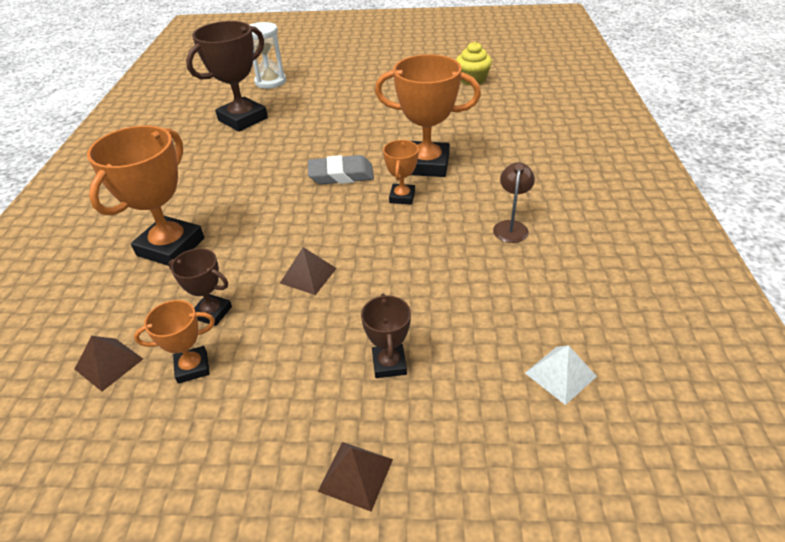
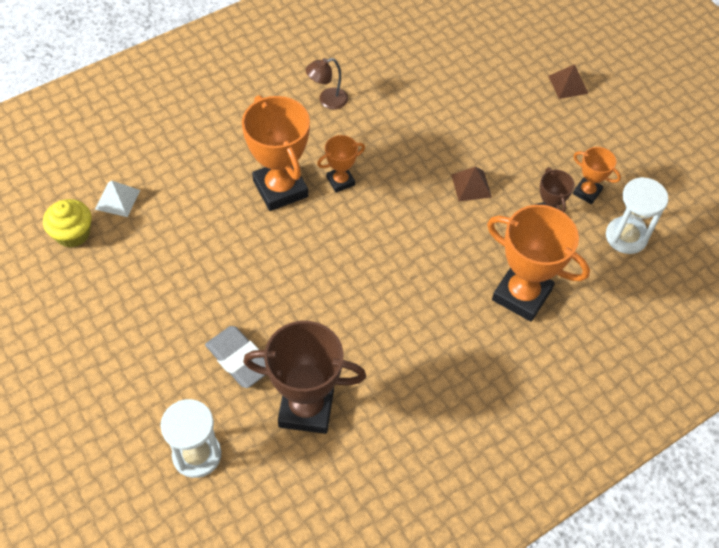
camera: 130 degrees left, 15 degrees up
(109, 363) = (626, 237): brown pyramid -> white hourglass
(171, 247) = (521, 295): orange trophy -> orange trophy turned 45 degrees clockwise
(341, 175) = (341, 242): grey eraser -> grey eraser (239, 359)
(389, 364) = (499, 105): brown trophy -> none
(560, 374) = (441, 35): white pyramid -> white pyramid (117, 199)

